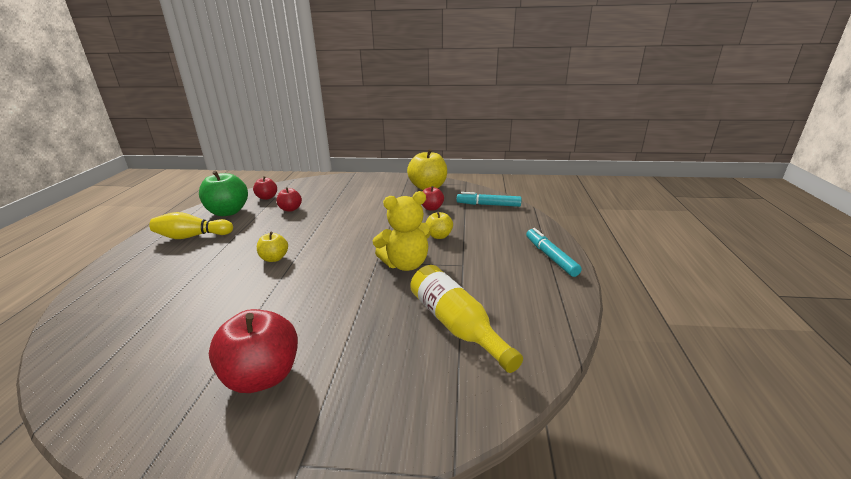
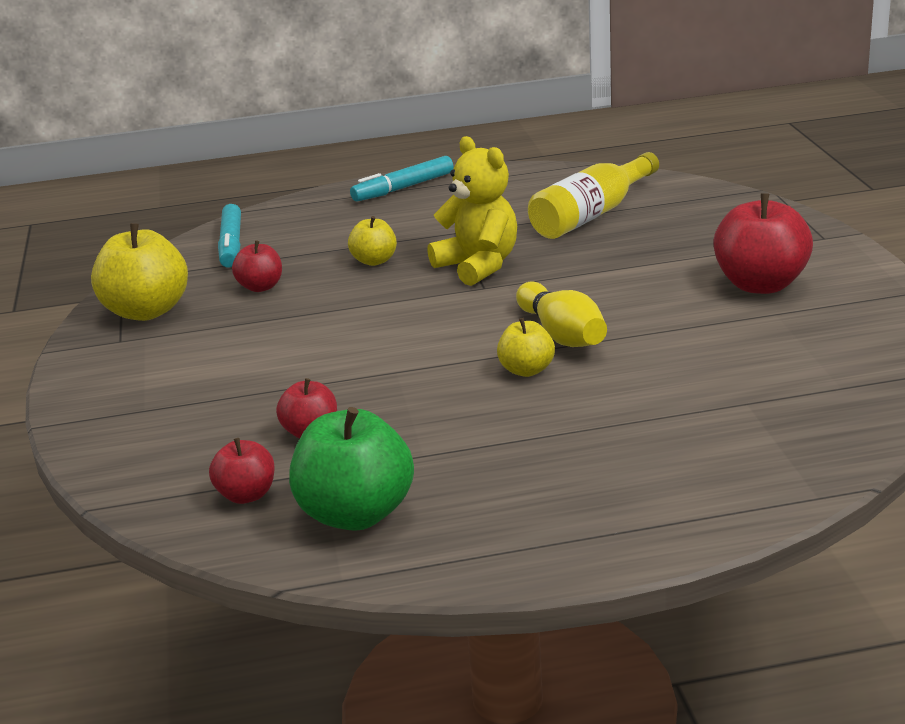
camera: 105 degrees left, 0 degrees up
(192, 236) = (499, 500): yellow bowling pin -> yellow bowling pin (562, 334)

